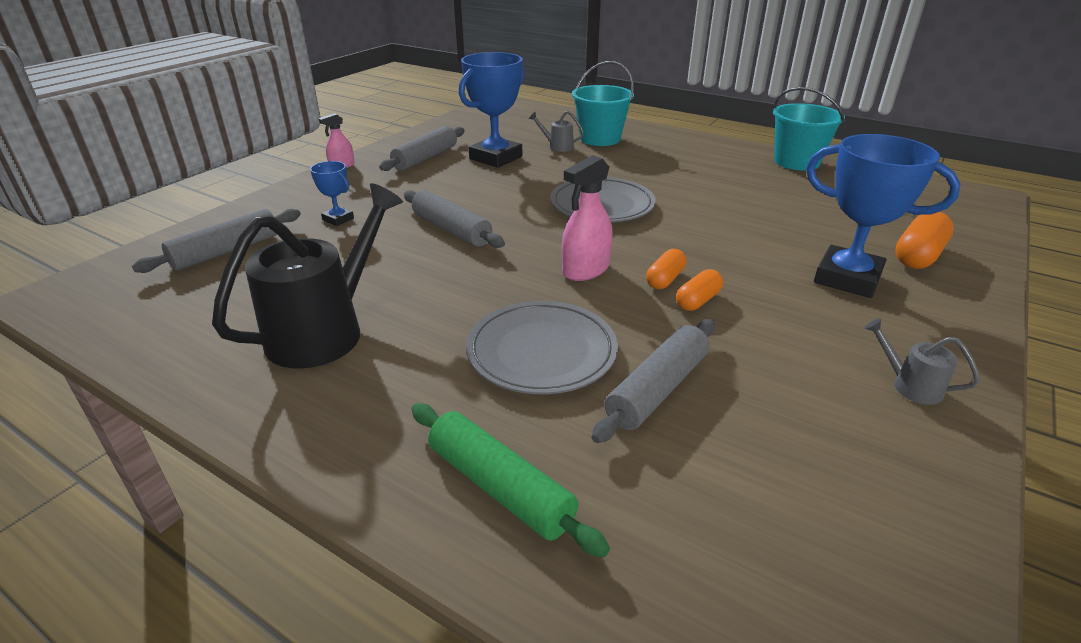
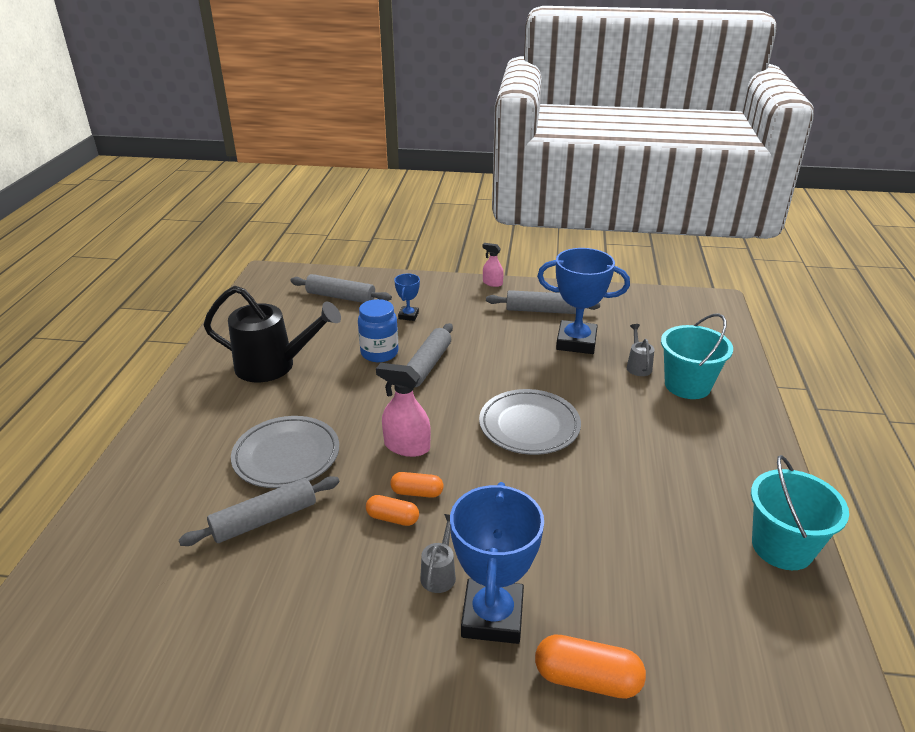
camera: 65 degrees right, 0 degrees up
(393, 251) = (379, 353): none -> blue jar
(500, 487) = (157, 477): green rolling pin -> none
(658, 389) = (264, 519): grey rolling pin -> grey rolling pin turned 45 degrees counterclockwise
(909, 385) = (322, 670): grey watering can -> grey watering can (440, 573)

